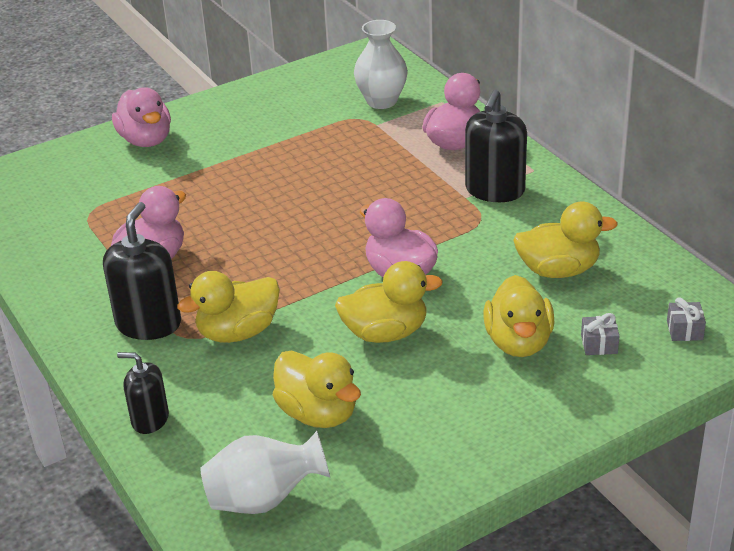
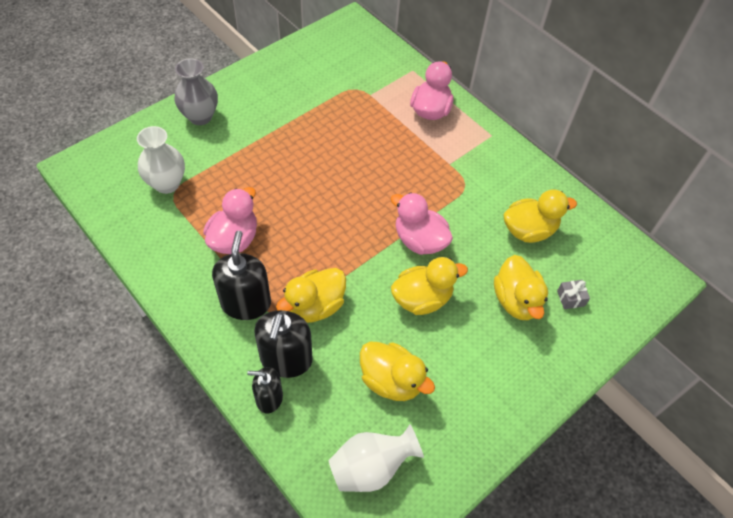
camera: 15 degrees left, 20 degrees up
(146, 140) = (200, 116): pink duck -> grey vase
(381, 101) = (369, 71): white vase -> white vase (167, 183)
(494, 190) = (468, 156): black soap dispenser -> black soap dispenser (286, 359)
(684, 330) = (624, 281): grey gift -> none

